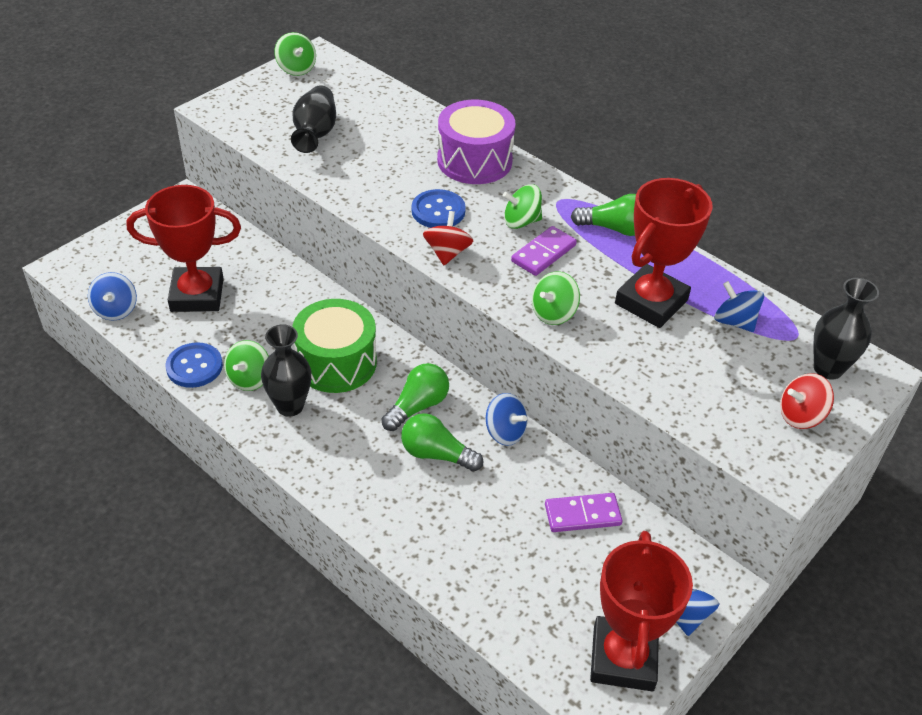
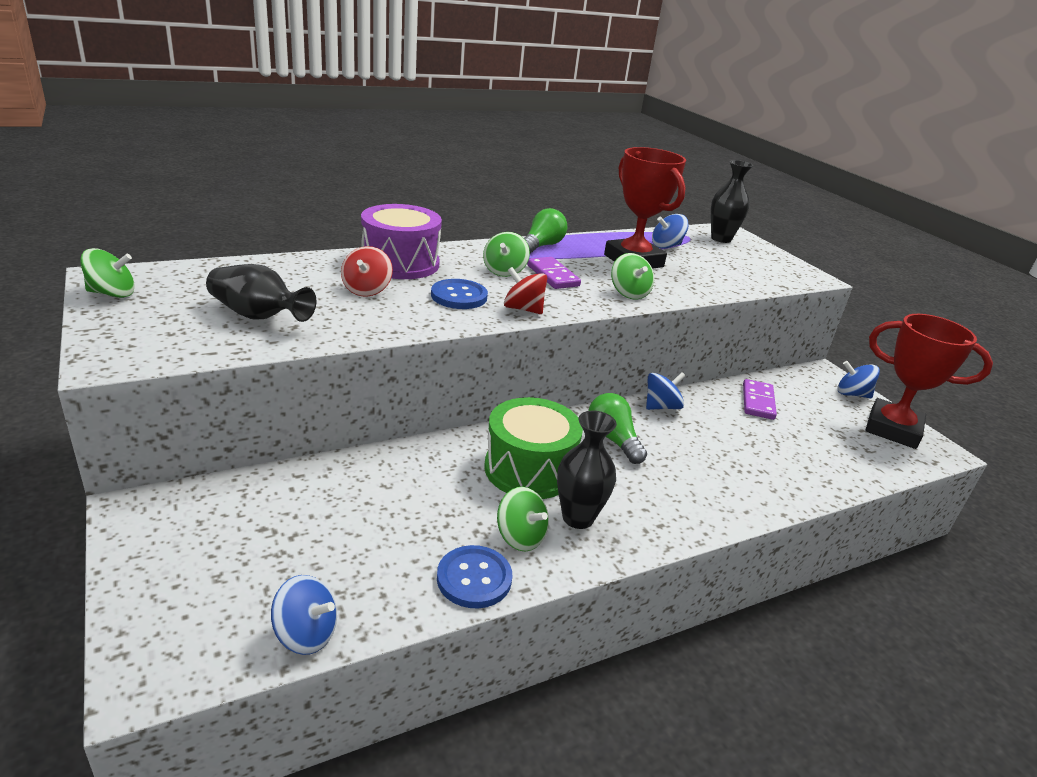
camera: 70 degrees left, 15 degrees down
(197, 295) = (342, 544): red trophy -> none
(436, 454) = (676, 447): green light bulb -> none
(800, 416) = (762, 258): red spinning top -> red spinning top (366, 290)

